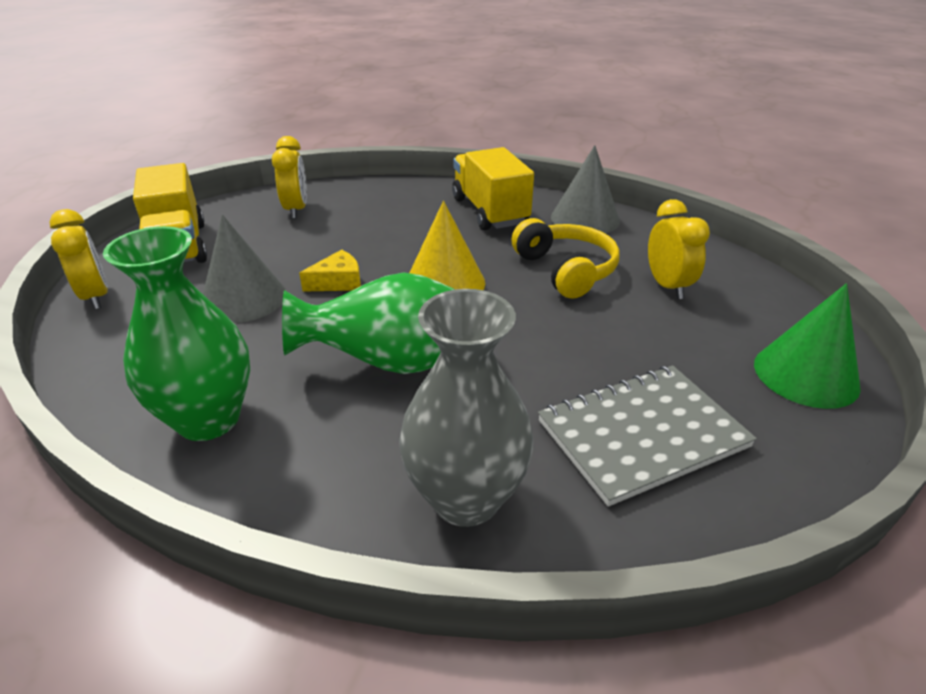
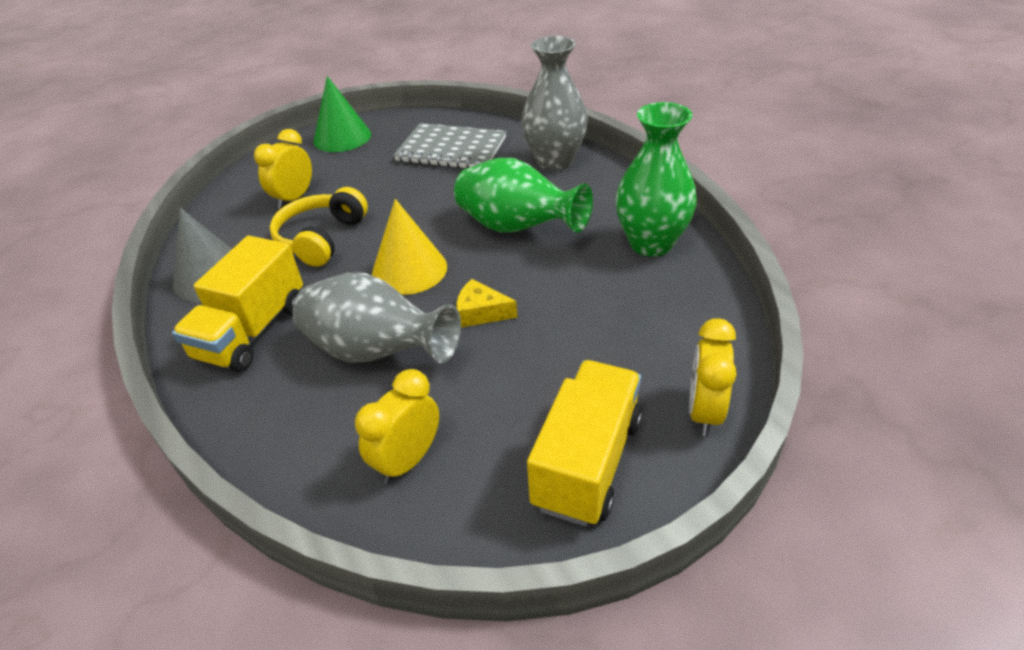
camera: 135 degrees left, 5 degrees up
(243, 298) = (569, 334): grey cone -> none
(386, 234) = (377, 352): none -> grey vase

